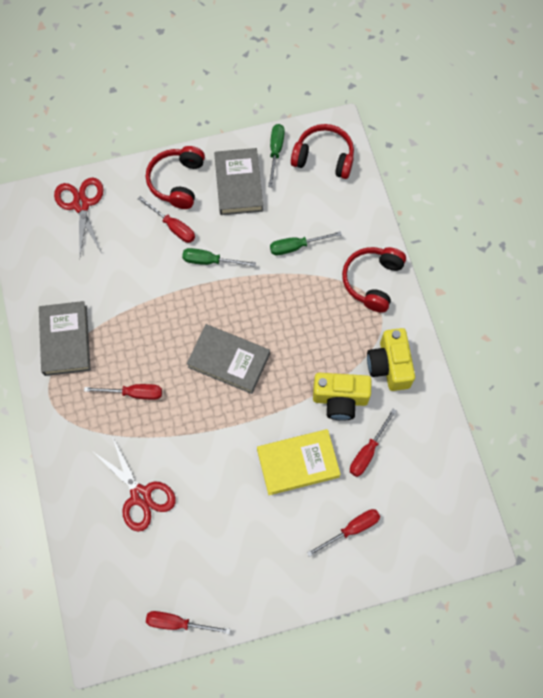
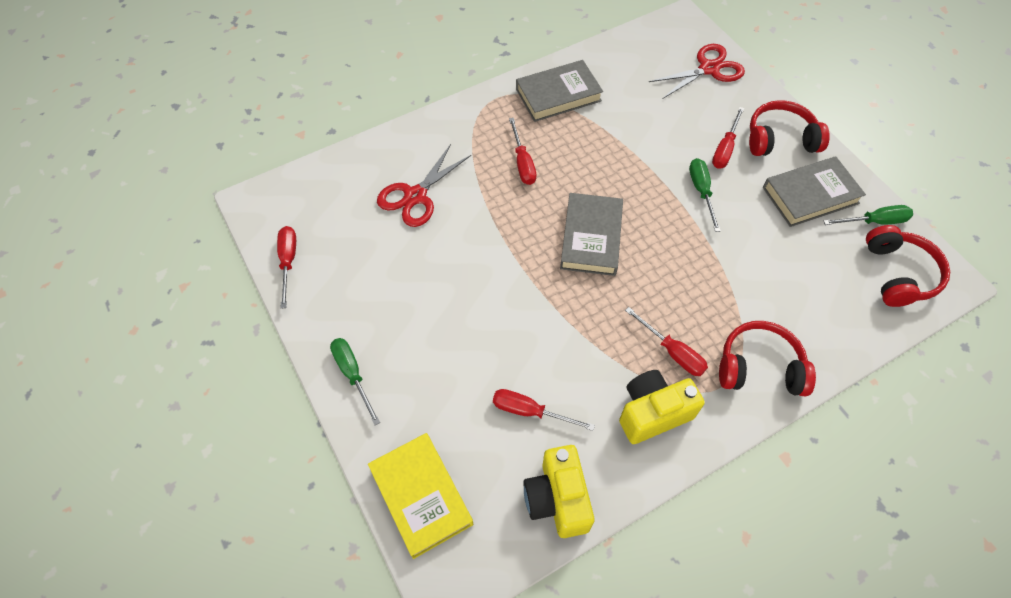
camera: 75 degrees right, 10 degrees down
(296, 246) = (763, 271): green screwdriver -> green screwdriver (353, 374)
(298, 463) = (492, 335): yellow book -> yellow book (421, 496)
(340, 399) = (586, 364): yellow camera -> yellow camera (557, 499)
(351, 529) = (426, 414): red screwdriver -> red screwdriver (672, 352)

